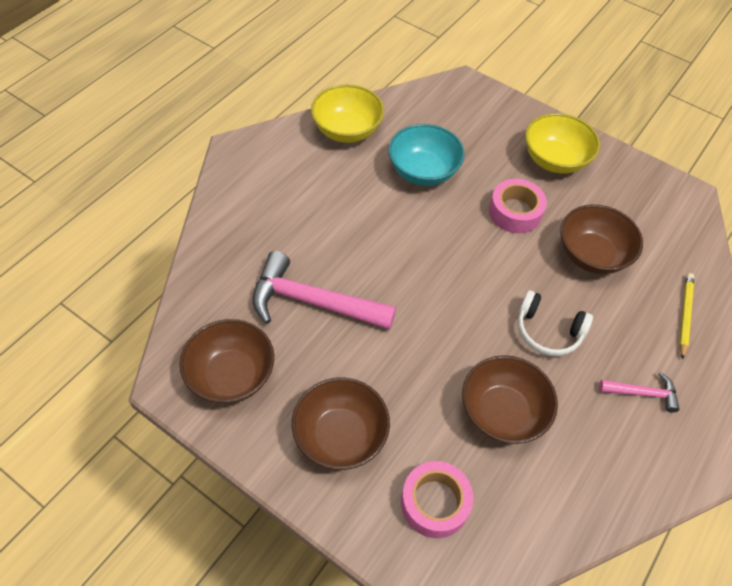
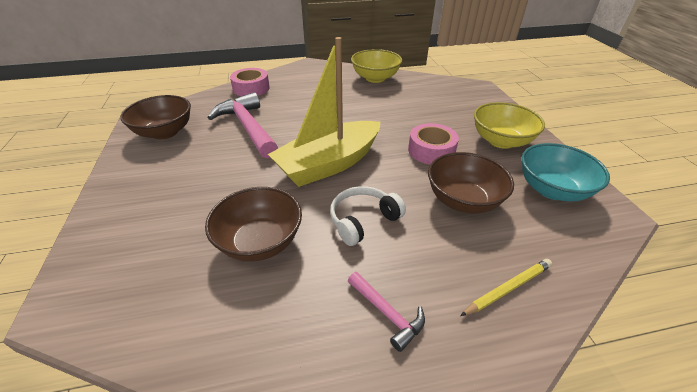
camera: 45 degrees right, 15 degrees down
(340, 436) = (160, 186): brown bowl -> none
(423, 171) = (395, 108): turquoise bowl -> turquoise bowl (552, 190)
(435, 503) = (141, 256): pink tape -> pink tape (251, 88)
(453, 292) = (329, 164): none -> yellow boat
(548, 331) = (363, 220): white headphones -> white headphones turned 75 degrees clockwise

